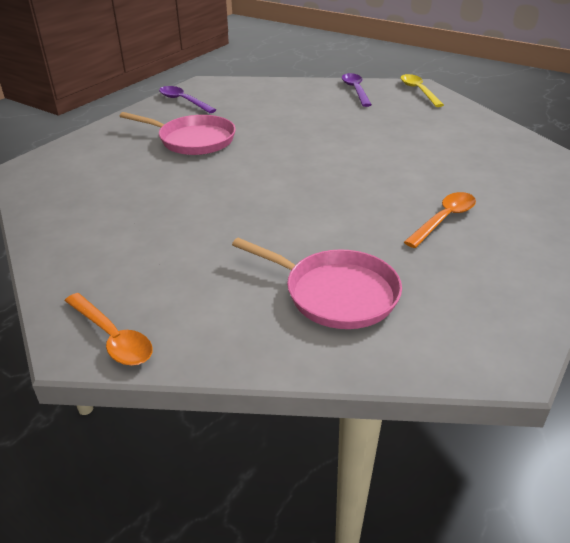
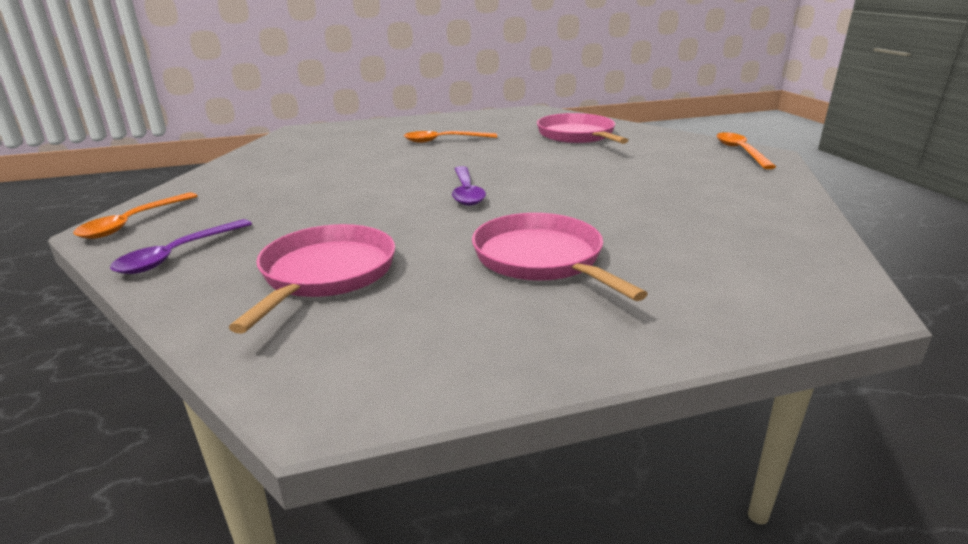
camera: 140 degrees left, 10 degrees down
(183, 101) = (453, 356): purple spoon -> purple spoon (466, 193)
(278, 104) = (325, 274): none -> pink pan
(418, 91) = (132, 223): yellow spoon -> orange spoon

